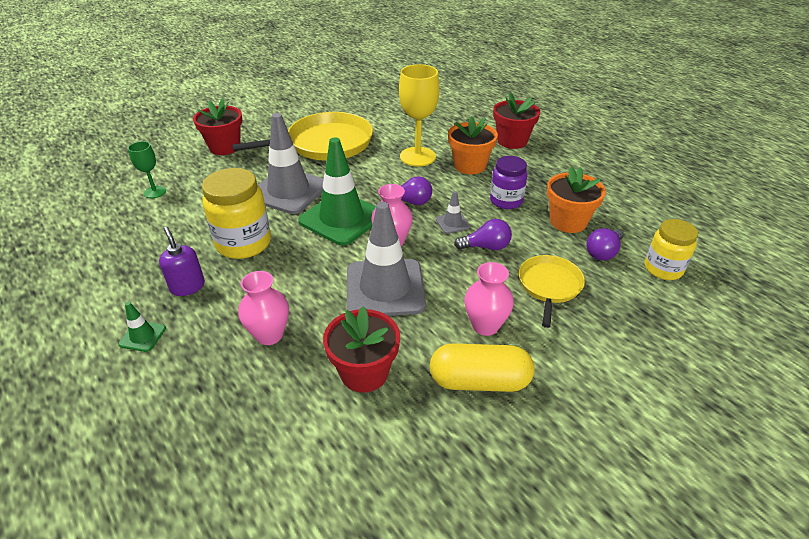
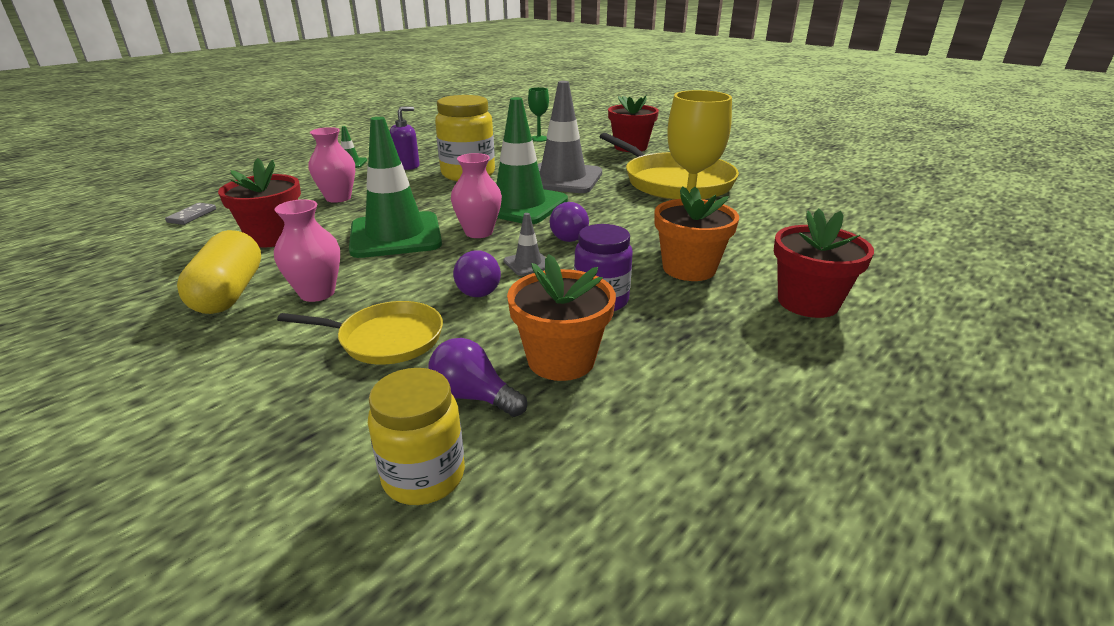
camera: 80 degrees right, 10 degrees down
(272, 466) = (192, 216): none -> grey domino
(385, 288) = (395, 235): grey traffic cone -> green traffic cone

